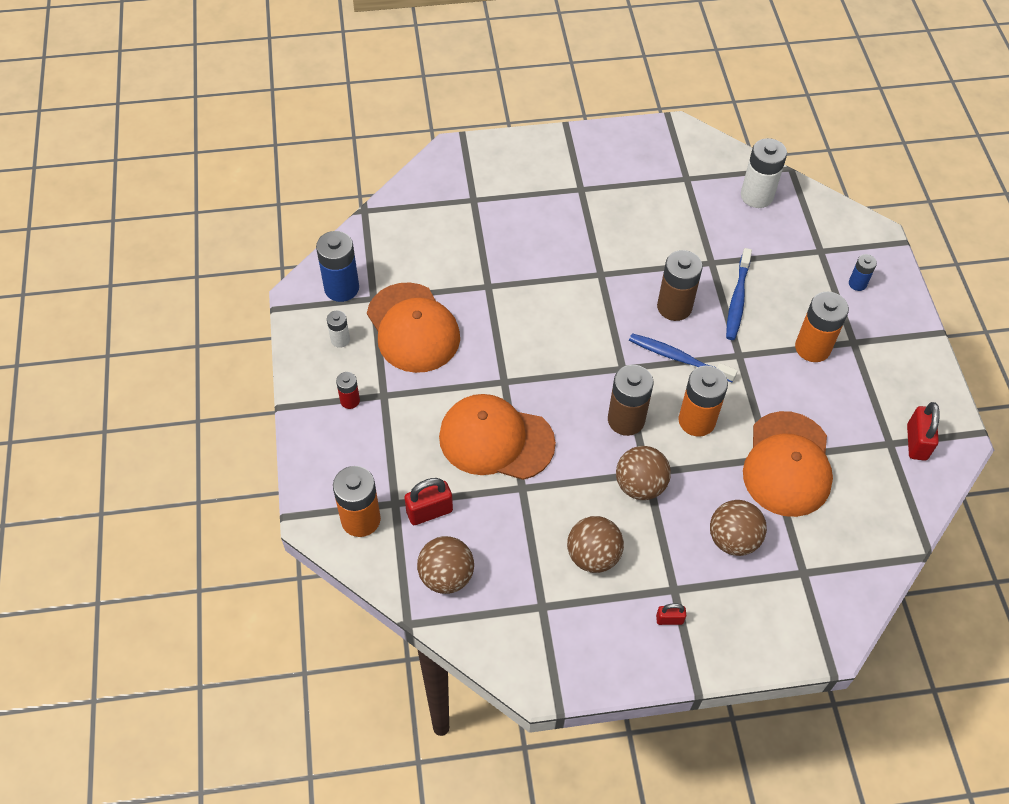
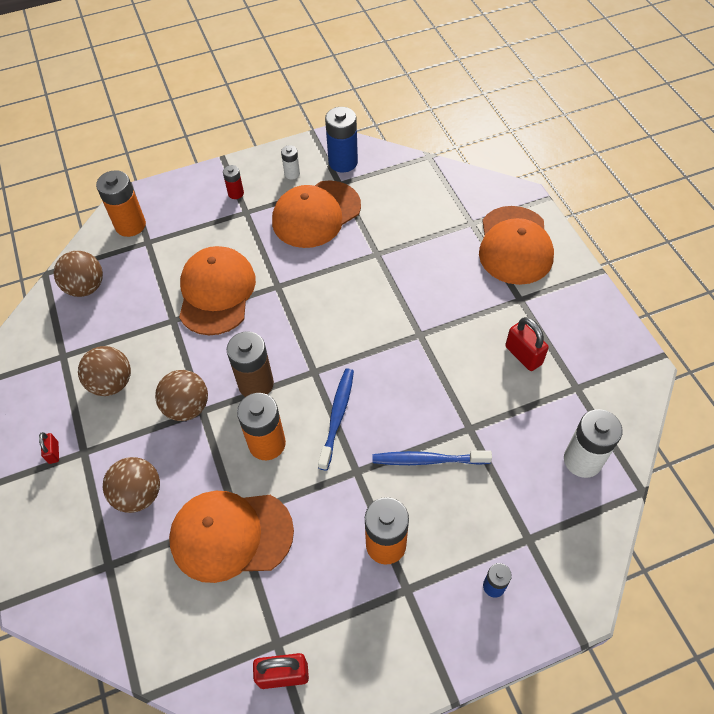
camera: 80 degrees right, 0 degrees up
(429, 511) = (142, 264): red padlock -> red padlock (523, 355)
(514, 174) = (515, 245): none -> orange cap
(674, 307) = (399, 403): brown battery -> none

